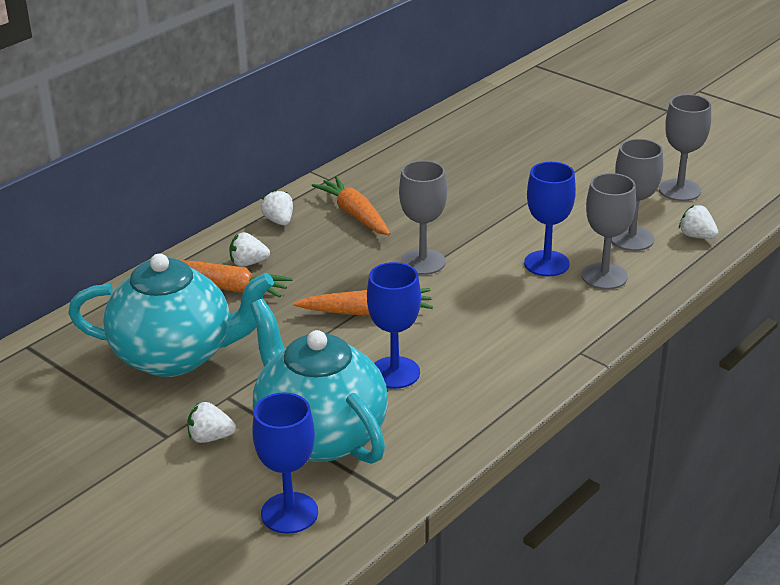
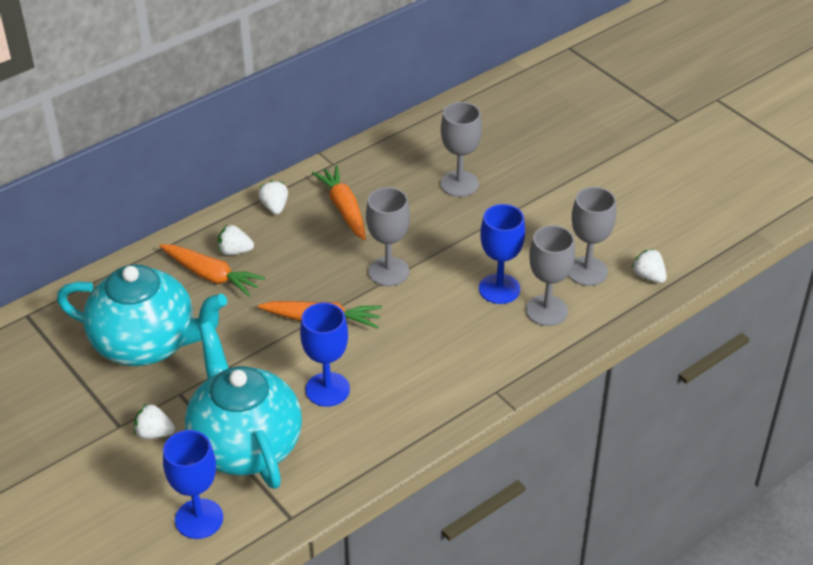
camera: 10 degrees right, 10 degrees up
(679, 190) = (652, 220): grey goblet -> grey goblet (459, 184)

